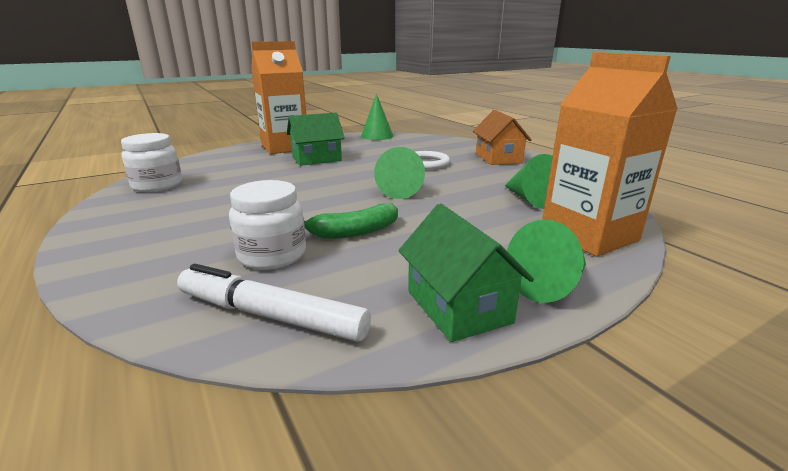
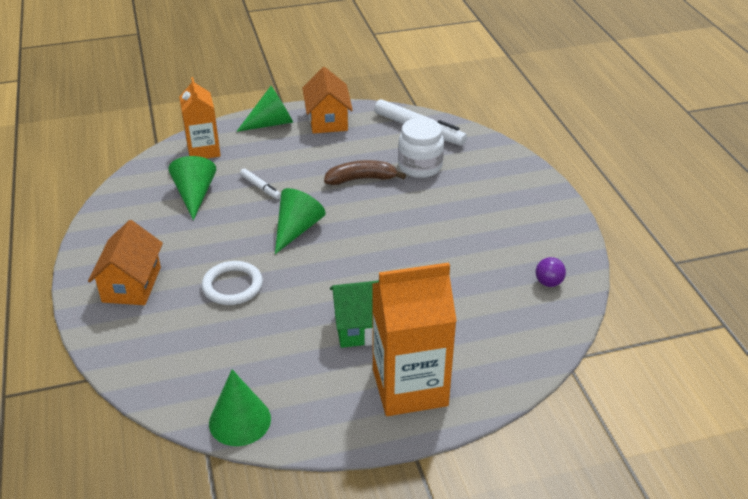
camera: 165 degrees left, 15 degrees up
(157, 185) = (548, 283): white jar -> purple ball
(354, 232) = (361, 179): green banana -> brown banana
(458, 307) = (327, 120): green house -> orange house
(470, 212) = (260, 187): none -> white marker
(589, 235) = (203, 150): orange carton -> orange carton, size x0.64

